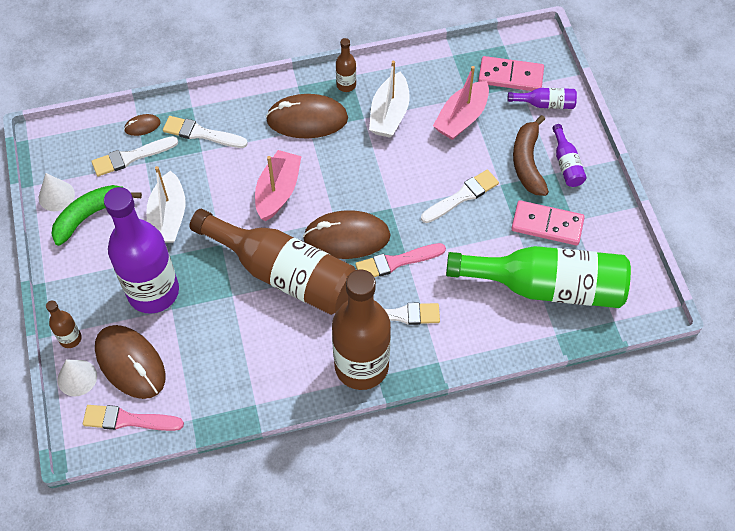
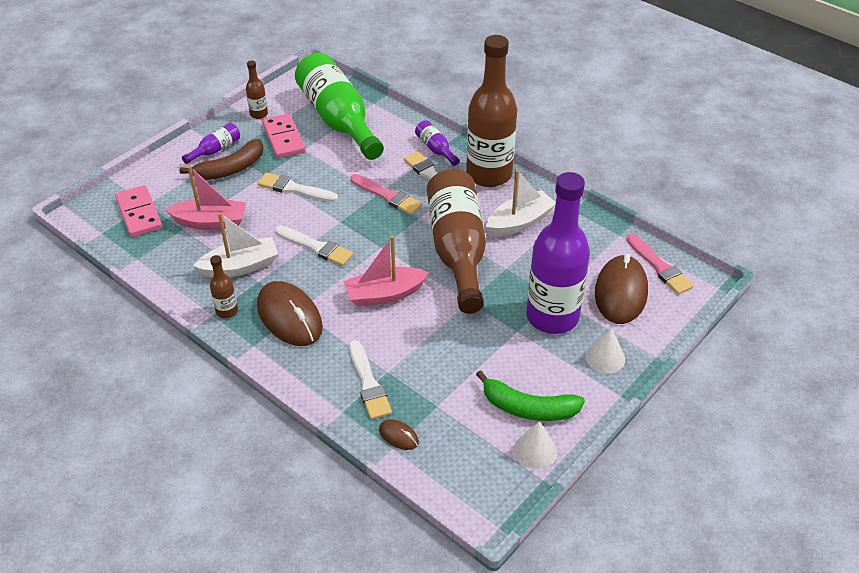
camera: 125 degrees left, 15 degrees down
(70, 338) = (644, 342): brown bottle -> brown bottle (259, 114)
(77, 378) = (666, 316): white cone -> white cone (605, 357)
(131, 157) = (441, 420): white brush -> white brush (316, 247)
(168, 217) = (477, 351): white boat -> white boat (520, 222)
(346, 237) = (391, 232): brown mouse -> none
(545, 104) = (158, 183): purple bottle -> purple bottle (436, 149)

